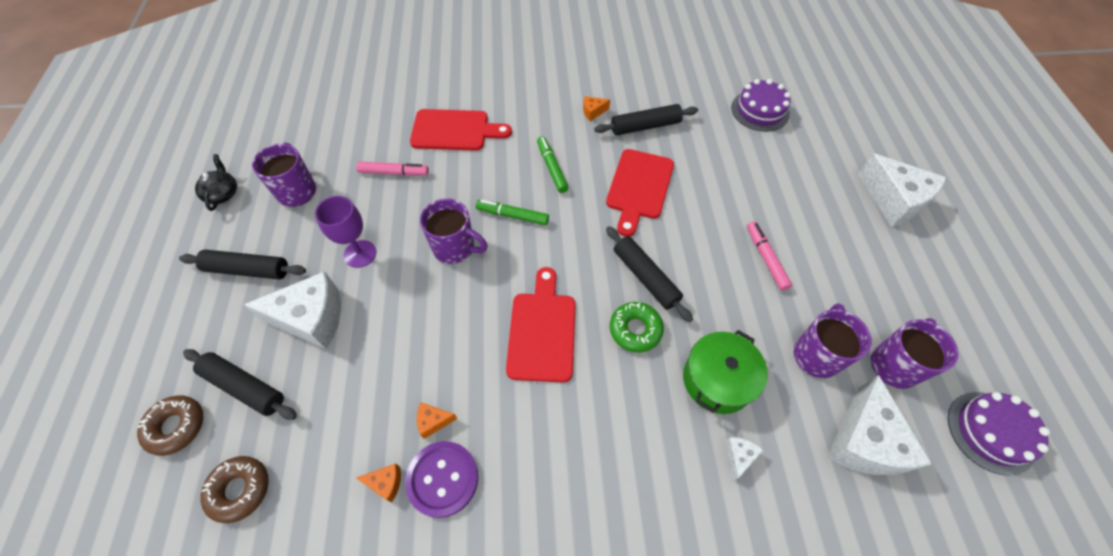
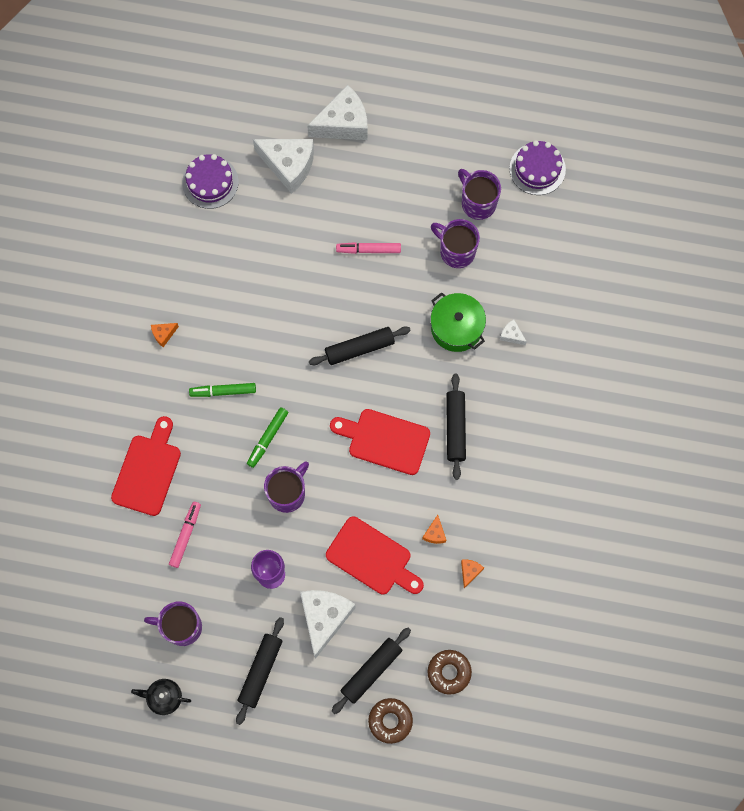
camera: 75 degrees left, 15 degrees up
(442, 479) = (476, 533): purple button -> none
(593, 112) = (163, 334): orange cheese -> orange cheese turned 60 degrees clockwise
(635, 330) = (402, 371): green donut -> none
(639, 187) = (268, 323): red cutting board -> red cutting board (372, 558)
(645, 126) = (197, 293): black rolling pin -> black rolling pin (455, 428)
(864, 441) = (522, 251): white cheese -> white cheese (288, 166)

